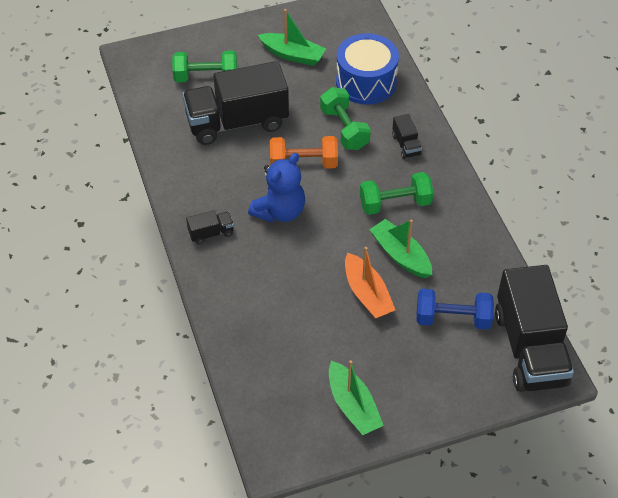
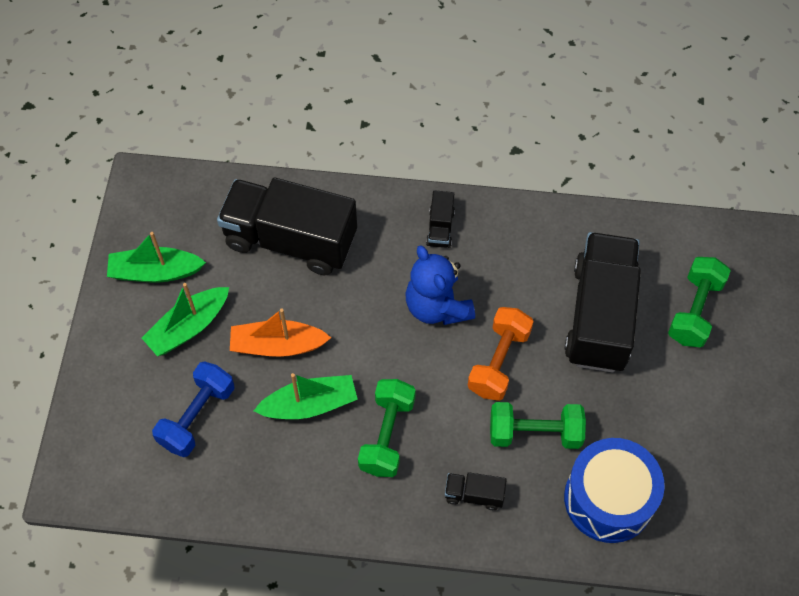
camera: 115 degrees right, 10 degrees up
(293, 55) = (697, 429): green boat -> green boat (188, 327)
(529, 348) = (114, 477): black truck -> black truck (290, 240)

